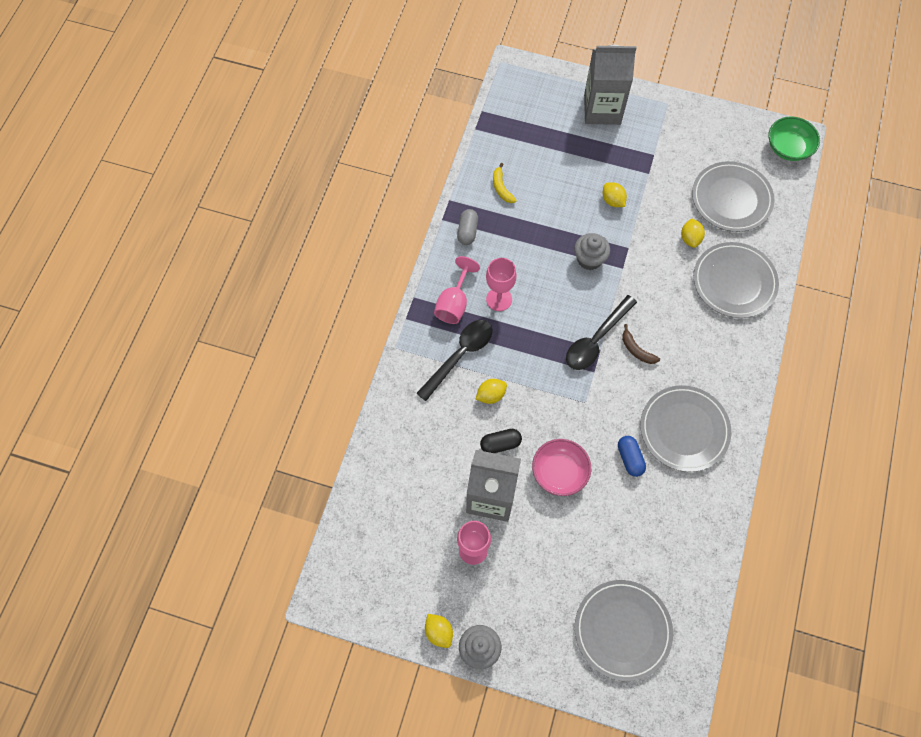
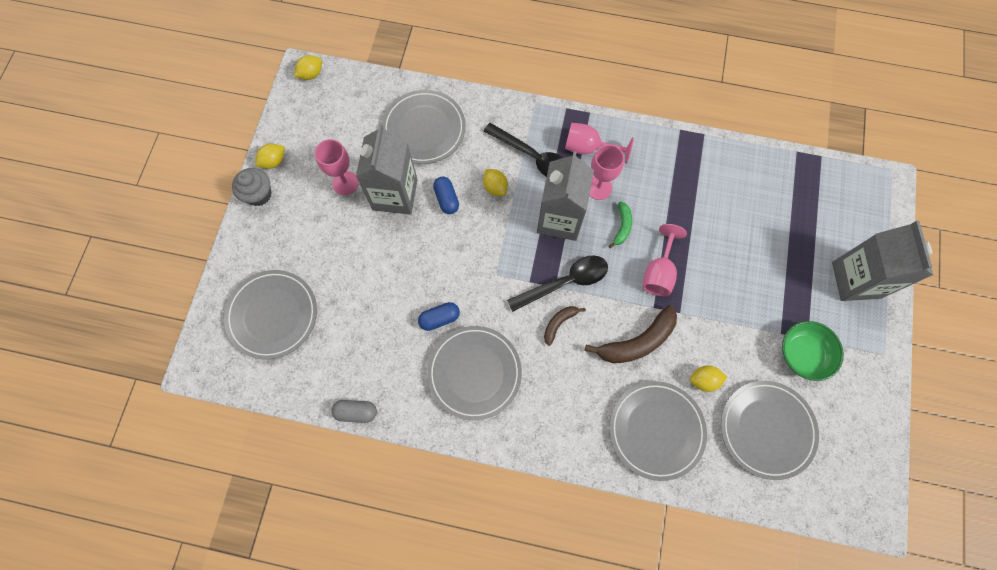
camera: 85 degrees right, 5 degrees up
(415, 462) = (424, 129): none -> grey plate
(467, 231) = (670, 153): grey capsule -> grey capsule (356, 412)
(500, 444) = (446, 199): black capsule -> blue capsule
(501, 188) = (729, 182): yellow banana -> none
(530, 338) = (560, 219): none -> grey carton
(541, 284) = (622, 226): none -> green banana
(559, 472) = (422, 253): pink bowl -> none
(589, 259) = (658, 272): grey cupcake -> pink goblet
(596, 340) = (565, 282): black spoon -> black spoon turned 120 degrees clockwise
(612, 201) = (736, 294): yellow lemon -> yellow lemon (311, 74)
(655, 286) = (637, 342): none -> brown banana
(788, 148) = (857, 504): green bowl -> green bowl (803, 354)

